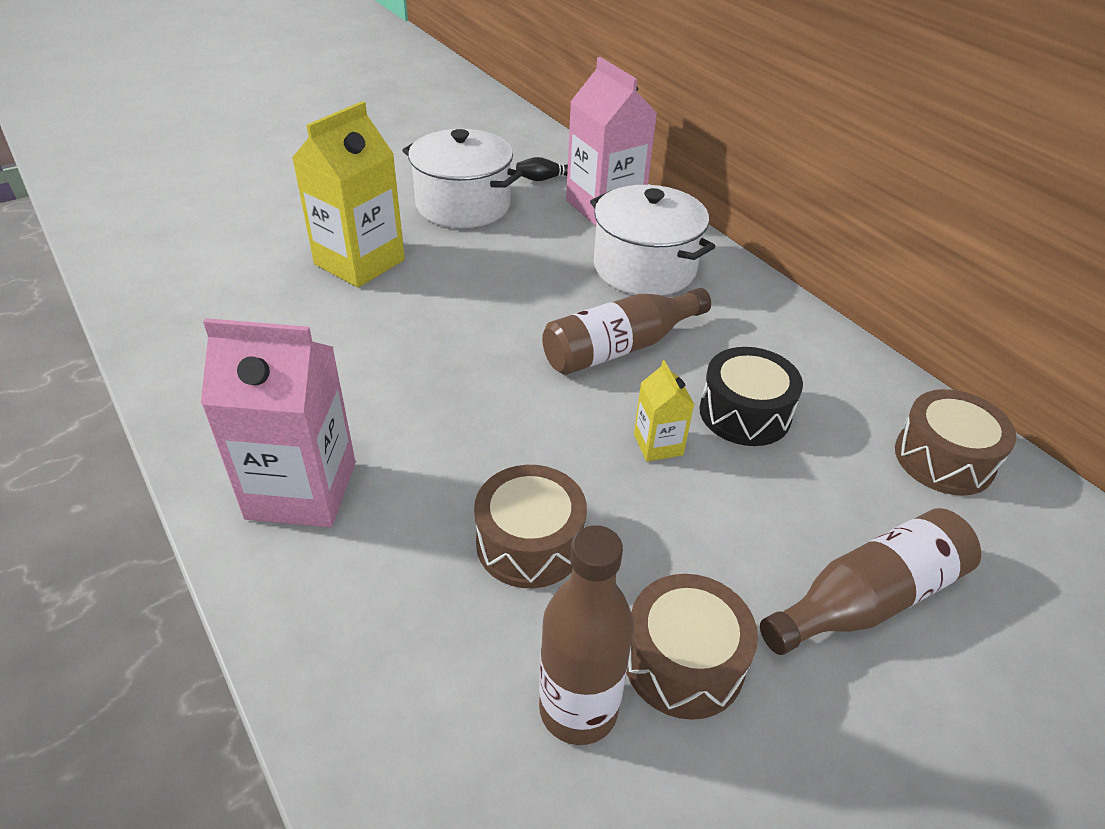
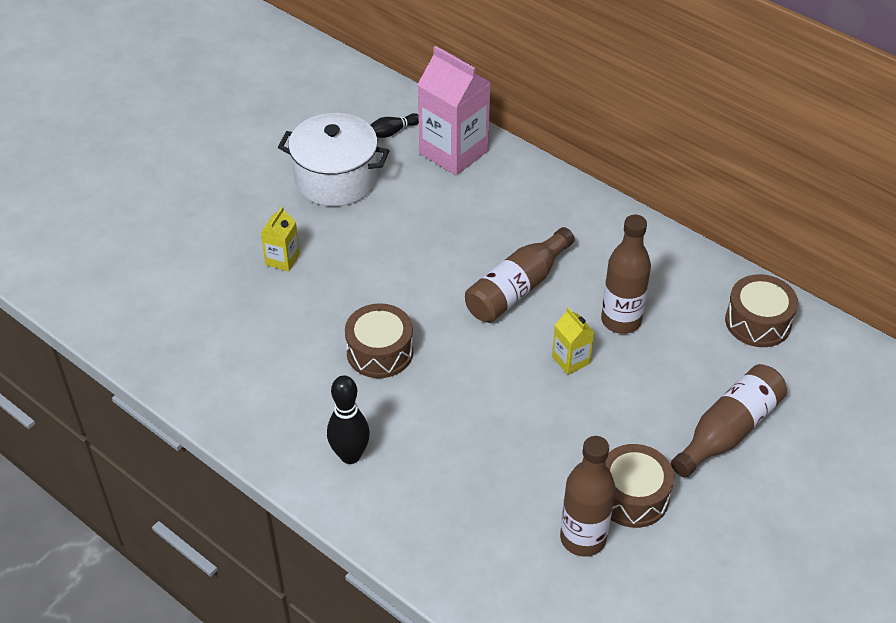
camera: 15 degrees left, 5 degrees up
(301, 490) = (350, 455): pink carton -> black bowling pin
(359, 262) = (282, 259): yellow carton -> yellow carton, size x0.49
(529, 543) = (515, 450): brown drum -> brown drum (380, 352)
(644, 268) = (508, 209): white pot -> none
(744, 413) = (621, 320): black drum -> brown bottle

